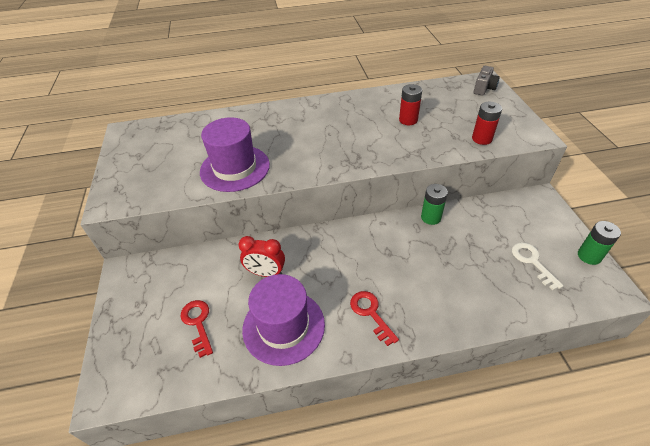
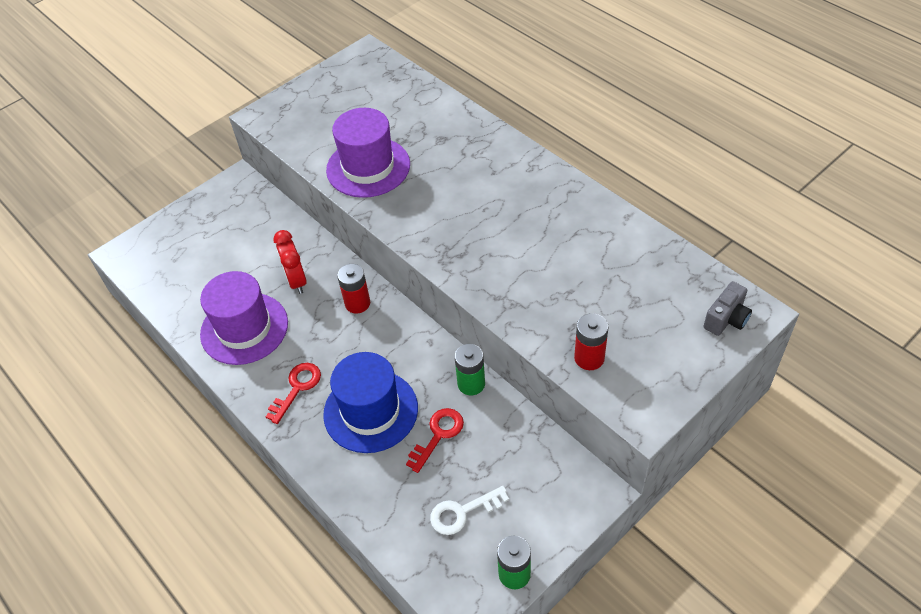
camera: 60 degrees right, 5 degrees up
(198, 323) = (214, 267): red key -> red key (438, 435)
(408, 120) = (572, 268): red battery -> red battery (357, 303)
(421, 277) = (370, 411): none -> blue hat
(484, 88) = (726, 319): grey camera -> grey camera turned 45 degrees counterclockwise
(532, 262) = (462, 512): white key -> white key turned 150 degrees counterclockwise

